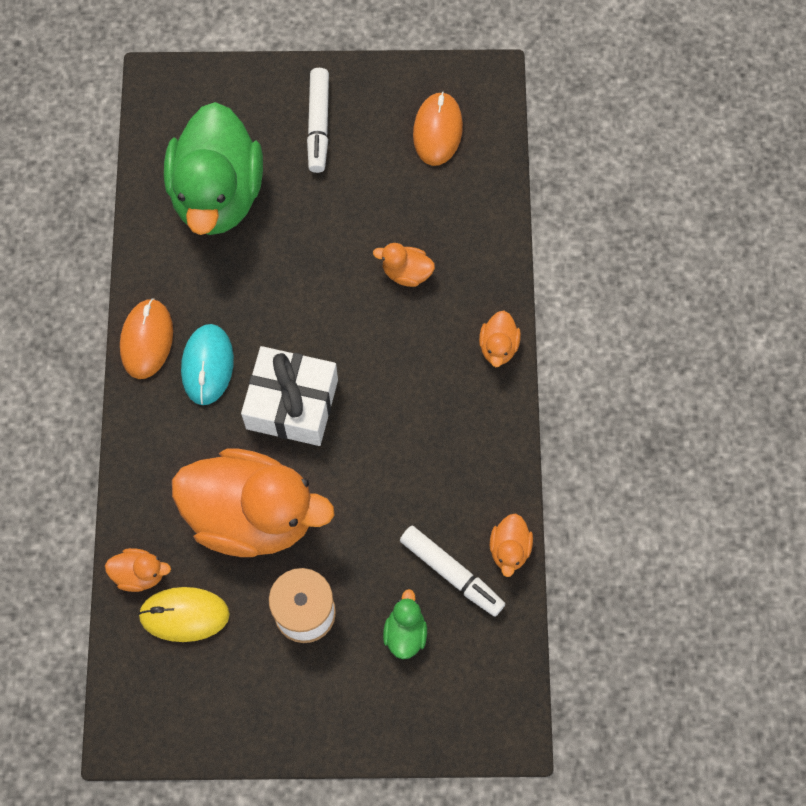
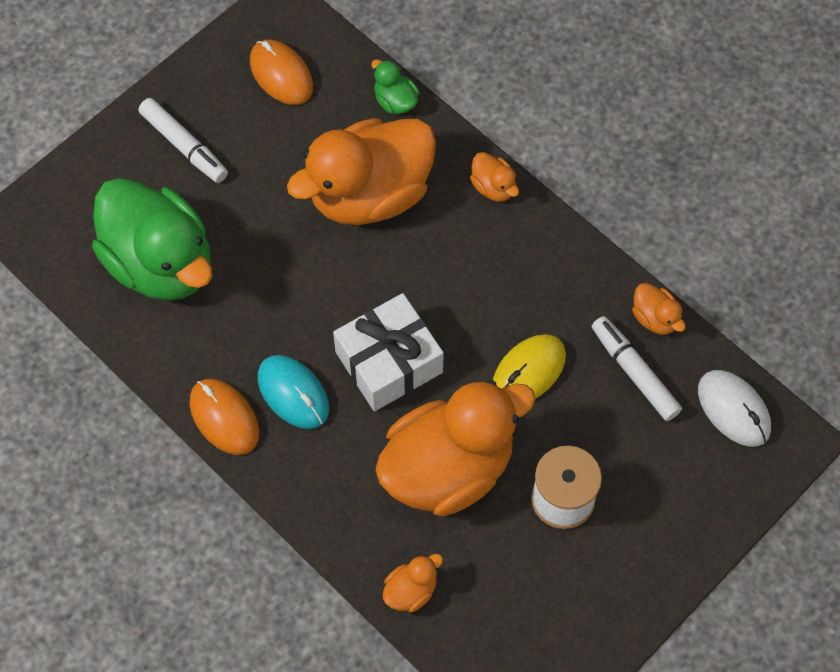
camera: 45 degrees left, 5 degrees down
(184, 615) = (477, 586): yellow mouse -> yellow mouse (528, 371)
(405, 632) = (648, 443): green duck -> green duck (395, 101)
(406, 272) = (369, 194): orange duck -> orange duck, size x2.46
(451, 573) = (634, 372): white marker -> white marker turned 120 degrees counterclockwise
(492, 669) = (733, 409): none -> white mouse

